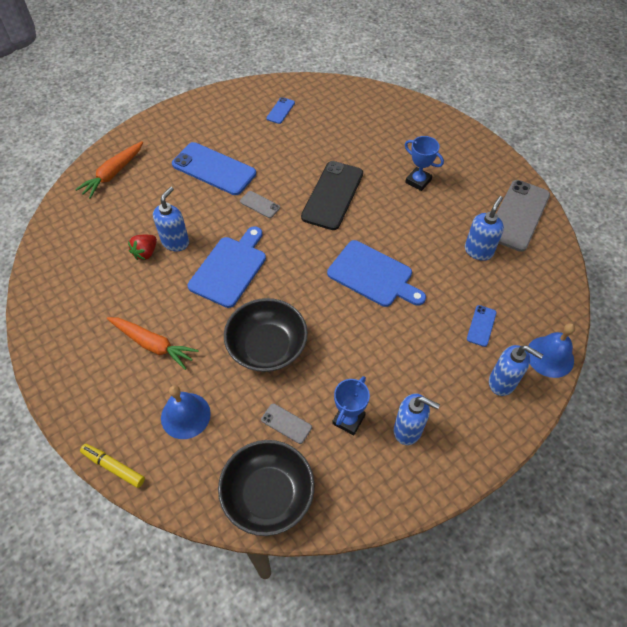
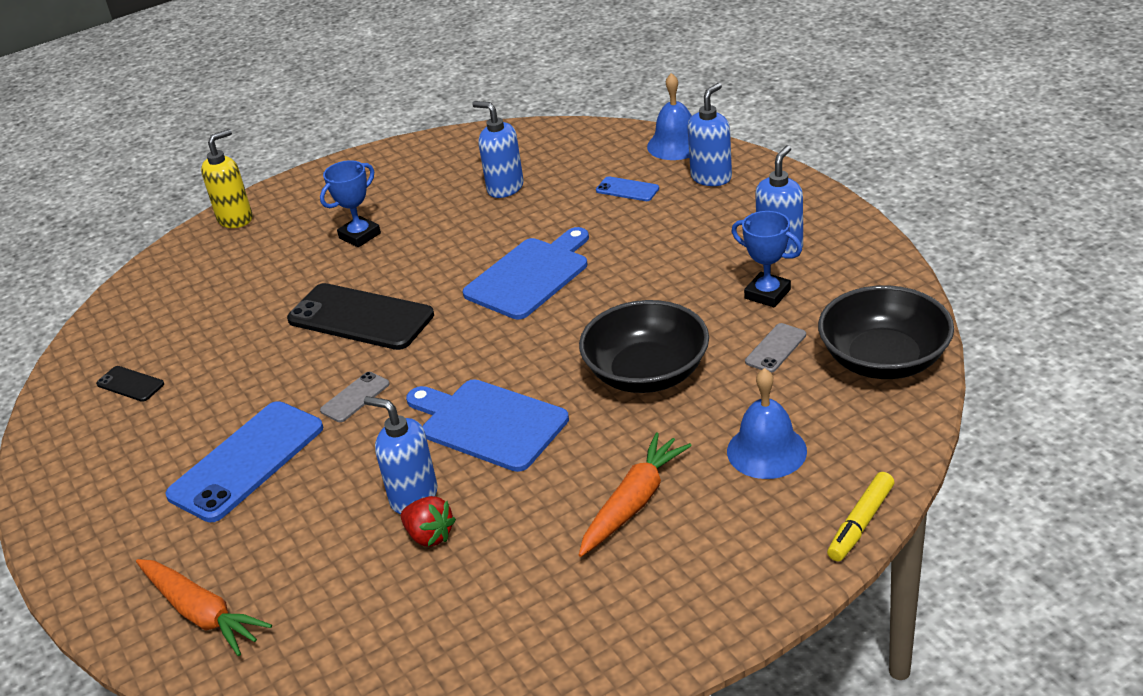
camera: 80 degrees left, 20 degrees down
(280, 110) = (130, 384): blue phone -> black phone
(435, 119) = (235, 219): none -> yellow soap dispenser
(518, 215) = (451, 156): grey phone -> none

